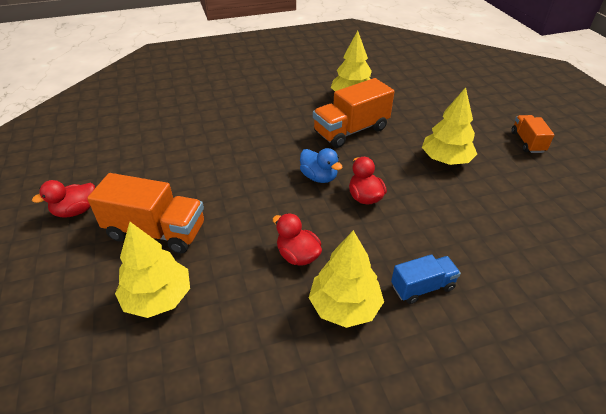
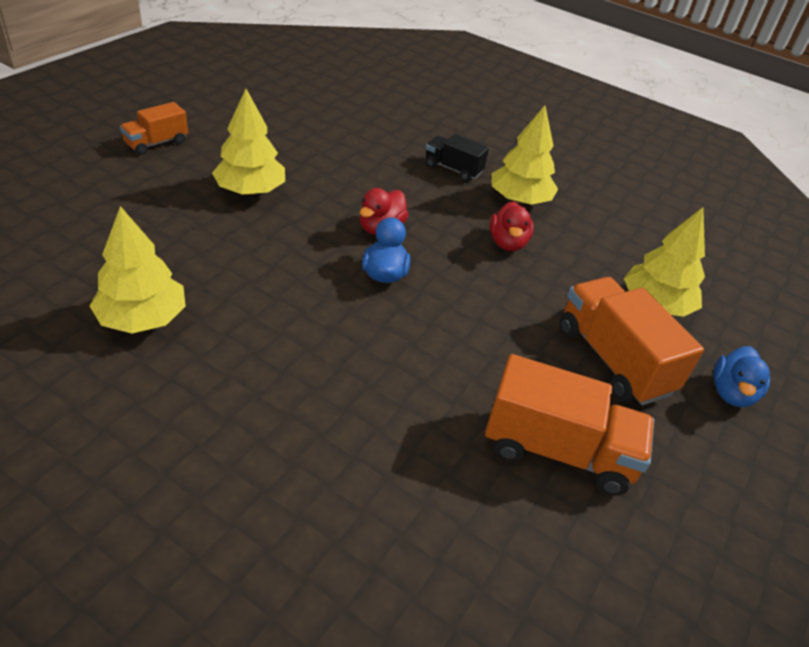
camera: 135 degrees left, 0 degrees up
(68, 270) = (731, 393): none -> blue duck
(76, 211) = (693, 465): red duck -> none
(351, 131) = (253, 283): orange truck -> orange truck (558, 450)
(422, 287) = (453, 169): blue truck -> black truck

